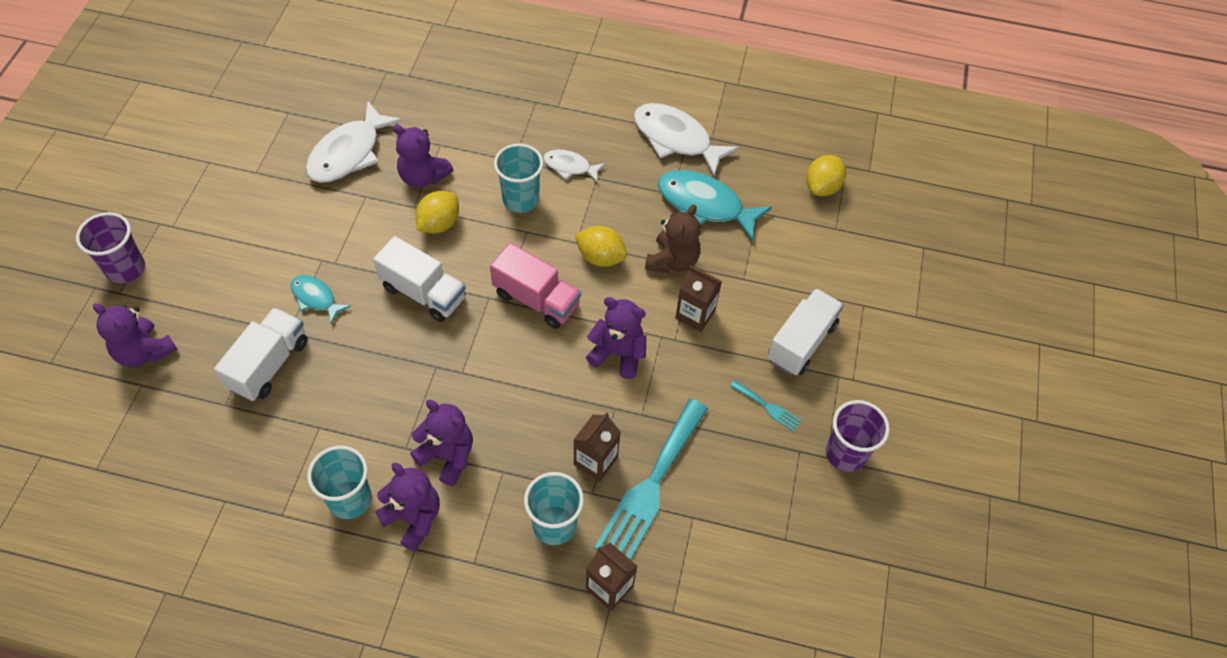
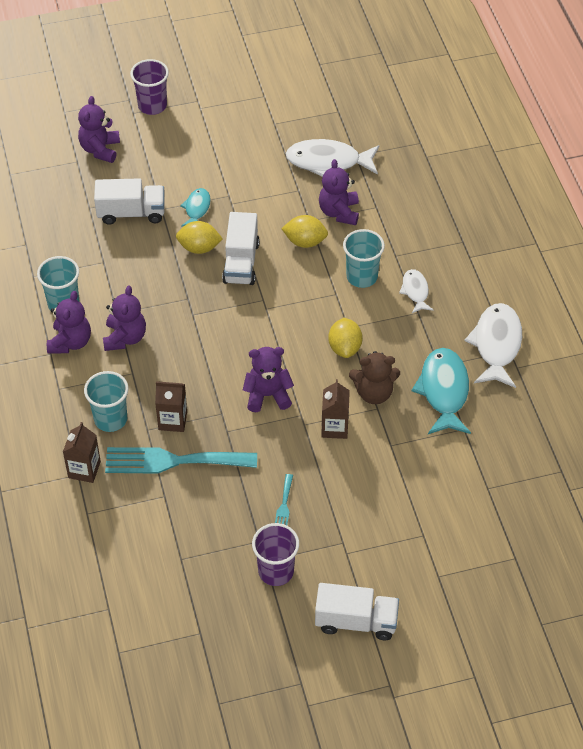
camera: 65 degrees right, 5 degrees down
(536, 299) = (280, 327): pink truck -> none
(618, 354) = (267, 395): purple teddy bear -> purple teddy bear turned 90 degrees counterclockwise
(801, 342) = (357, 506): white truck -> white truck (356, 621)
(822, 187) = (524, 462): yellow lemon -> yellow lemon (199, 248)

